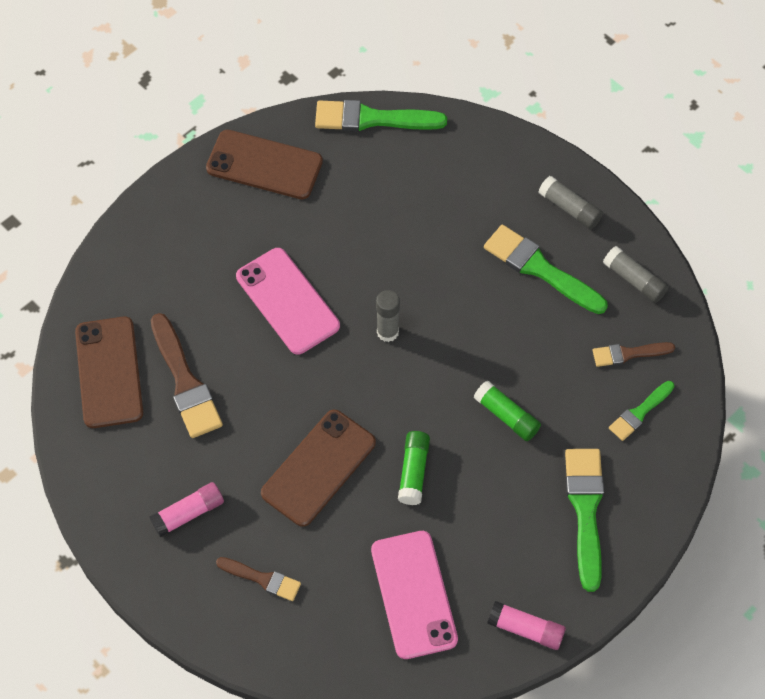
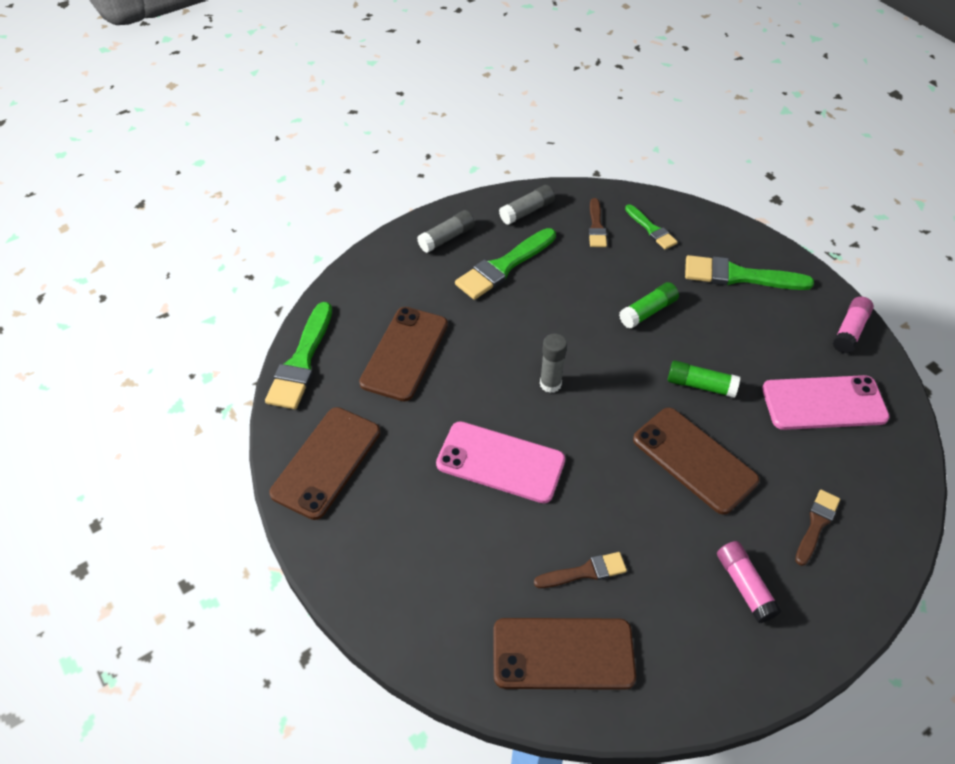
camera: 80 degrees left, 10 degrees down
(185, 382) = (585, 572): brown brush -> brown brush, size x0.58
(288, 301) = (500, 462): pink phone -> pink phone turned 45 degrees clockwise
(400, 200) = (405, 353): none -> brown phone

